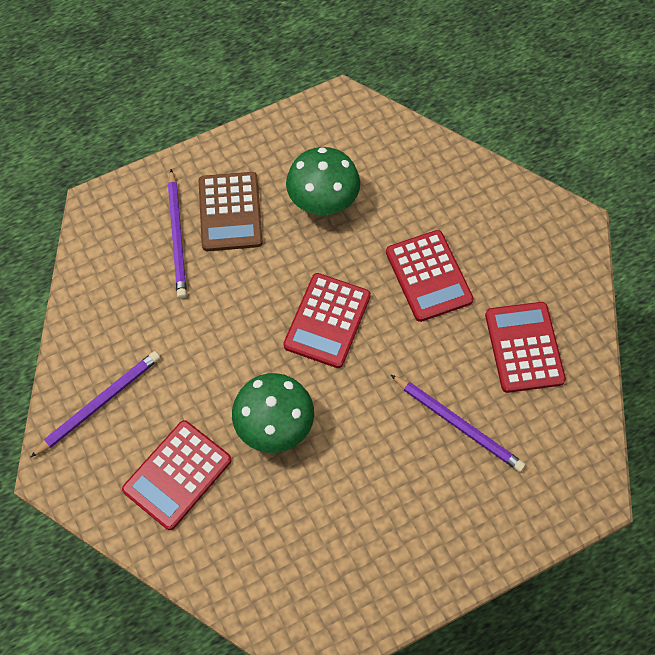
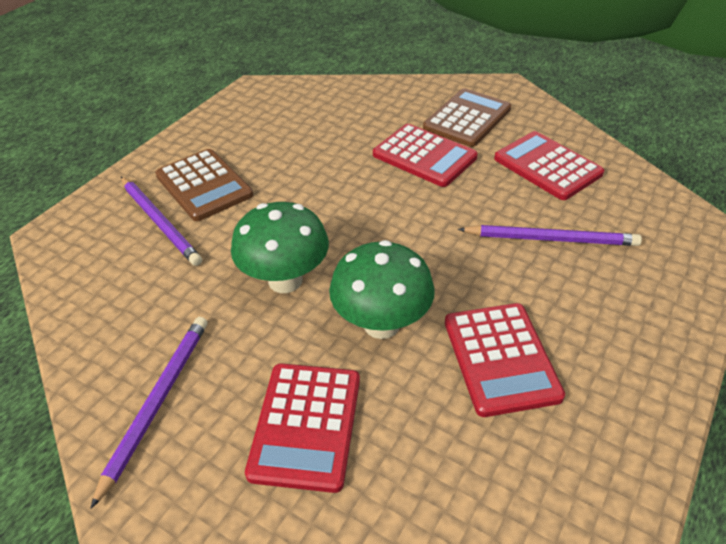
camera: 30 degrees left, 20 degrees down
(323, 203) = (289, 148): green mushroom -> green mushroom (285, 280)
(327, 321) = (362, 220): red calculator -> red calculator (500, 358)
(503, 249) = (467, 119): none -> brown calculator

